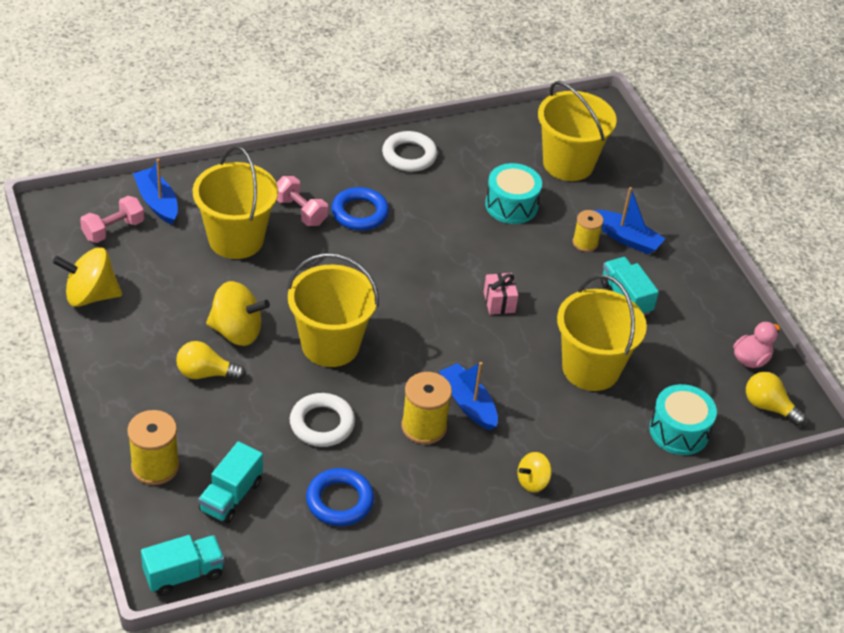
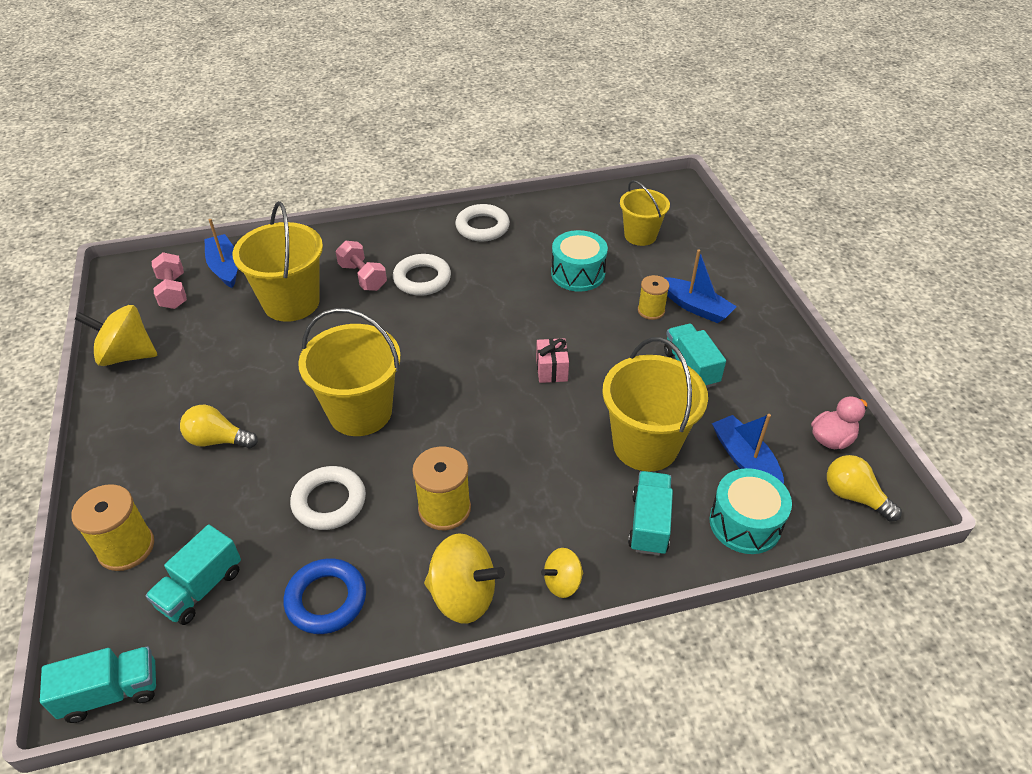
camera: 10 degrees right, 0 degrees up
(113, 230) = (173, 292): pink dumbbell -> pink dumbbell turned 75 degrees counterclockwise
(236, 331) = (264, 395): yellow spinning top -> yellow spinning top (463, 596)
(359, 213) = (422, 279): blue ring -> white ring
(468, 403) = (500, 482): blue boat -> blue boat (745, 460)
(568, 164) = (640, 235): yellow bucket -> yellow bucket, size x0.63
(599, 434) = (649, 523): none -> turquoise truck

